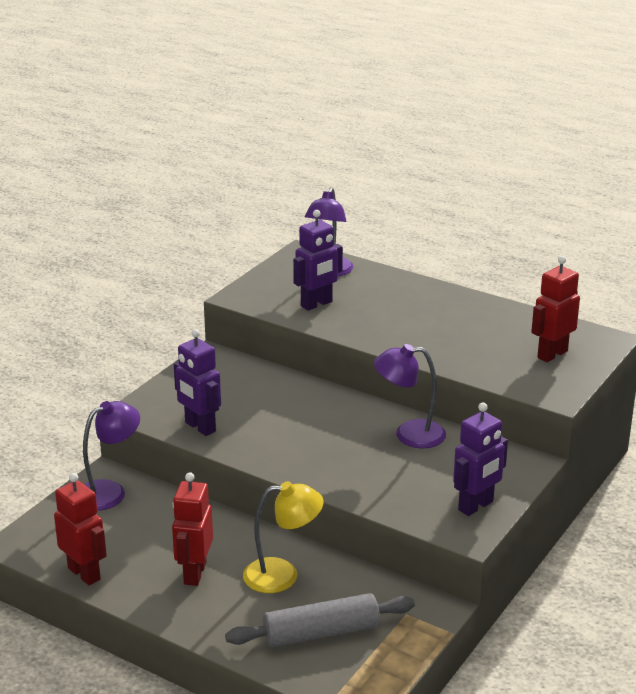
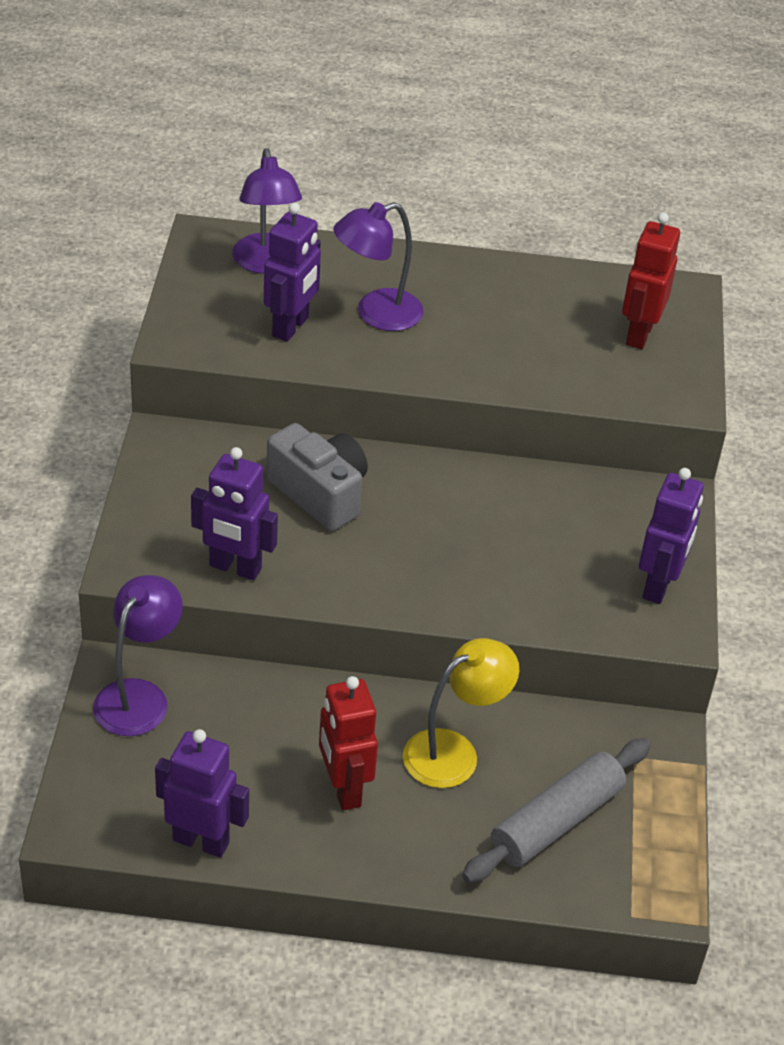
camera: 30 degrees left, 15 degrees up
(84, 574) = (201, 841): red robot -> purple robot
(285, 404) = (320, 493): none -> grey camera
(409, 434) = (508, 497): purple lamp -> purple lamp (376, 314)

